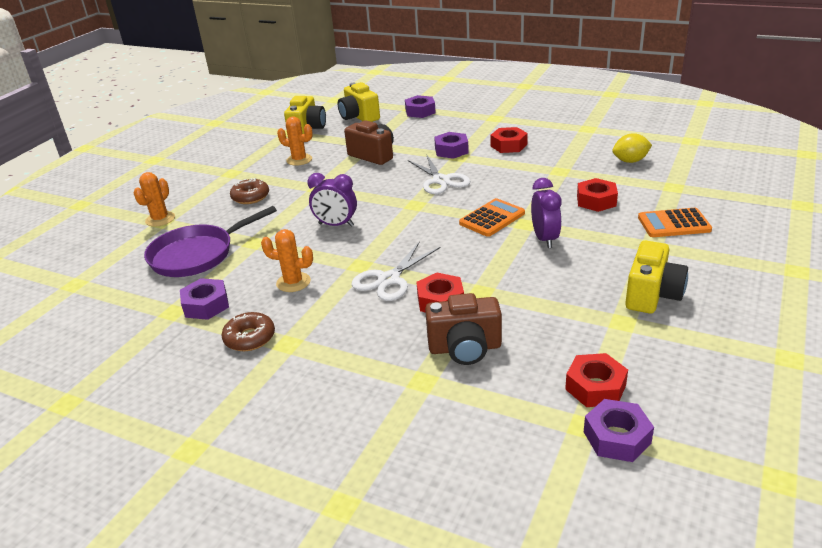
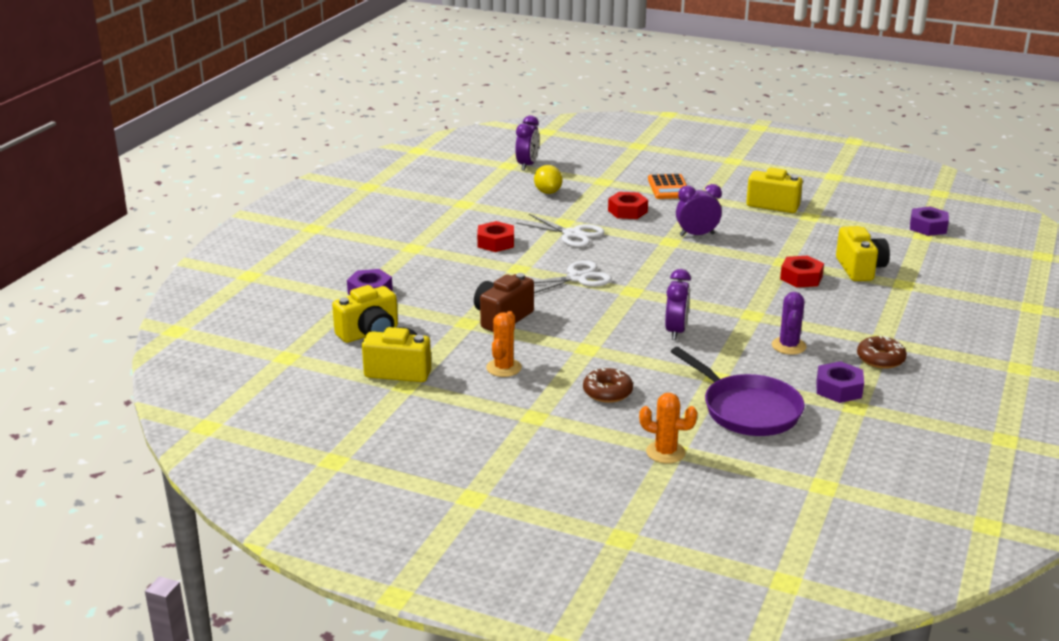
camera: 95 degrees left, 5 degrees down
(293, 282) = (788, 346): orange cactus -> purple cactus
(389, 279) = (774, 300): white scissors -> white scissors (572, 234)
(451, 150) = (501, 272): purple nut -> none
(465, 348) = (860, 269): brown camera -> yellow camera
(492, 218) = (661, 255): orange calculator -> none
(595, 387) = (884, 229): red nut -> none
(696, 149) = (527, 165): none -> purple clock

